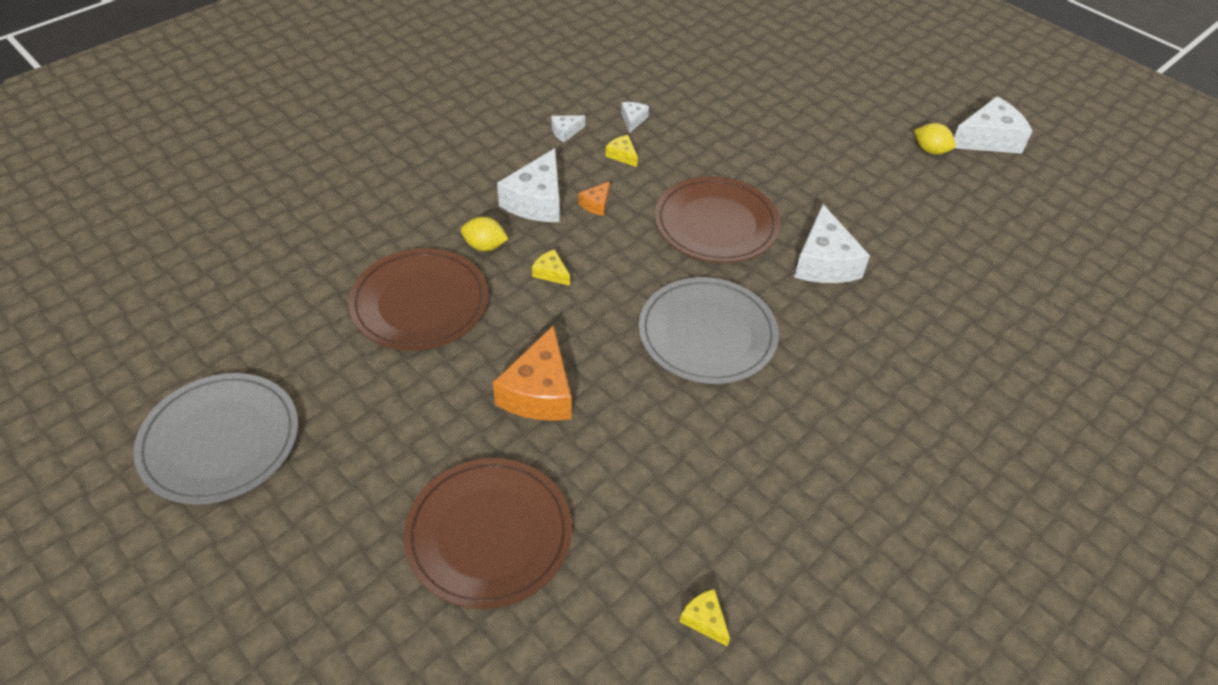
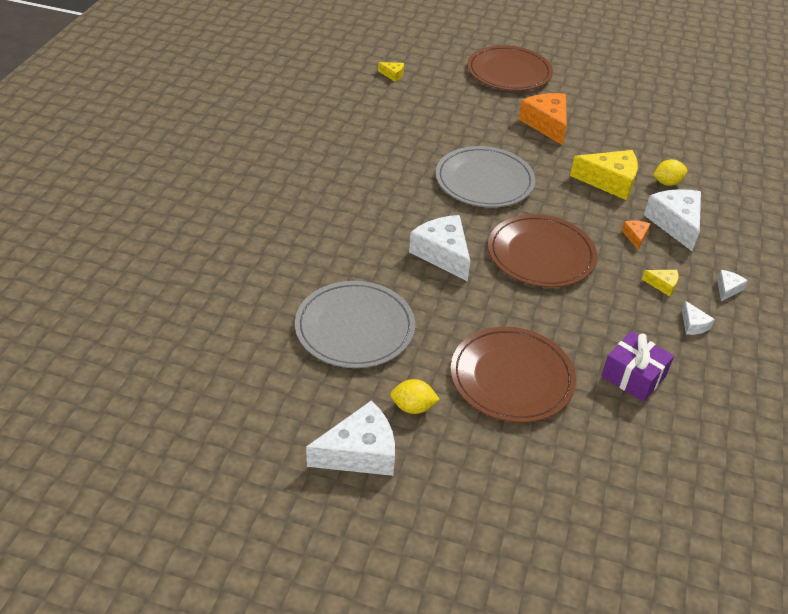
camera: 150 degrees right, 5 degrees down
(220, 441) = (660, 65): grey plate -> grey plate (355, 328)
(420, 303) = (658, 141): brown plate -> brown plate (512, 377)
(551, 273) = (610, 181): yellow cheese -> yellow cheese, size x2.12
(726, 108) = (633, 376): none -> purple gift
(988, 139) = (360, 452): white cheese -> white cheese turned 150 degrees counterclockwise

